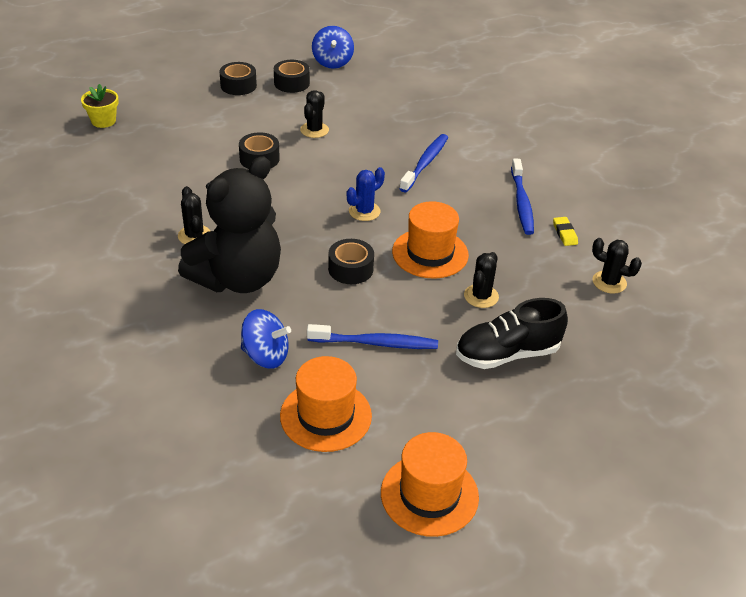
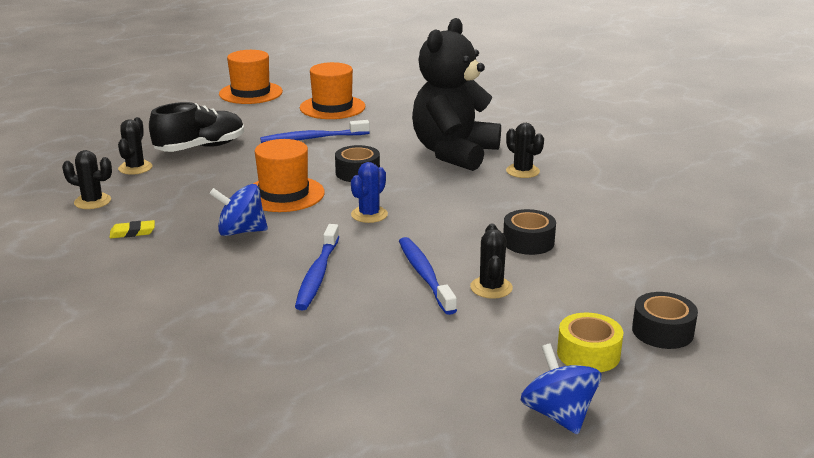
camera: 165 degrees right, 15 degrees down
(103, 121) = (761, 247): yellow flower pot -> none
(265, 355) = (394, 122): blue spinning top -> blue spinning top (241, 231)
(291, 83) = (588, 354): black tape -> yellow tape
(481, 296) = (226, 174): black cactus -> black cactus (135, 168)
(521, 202) = (183, 253): blue toothbrush -> blue toothbrush (424, 275)
(564, 233) = (132, 232): yellow eraser -> yellow eraser turned 75 degrees counterclockwise

